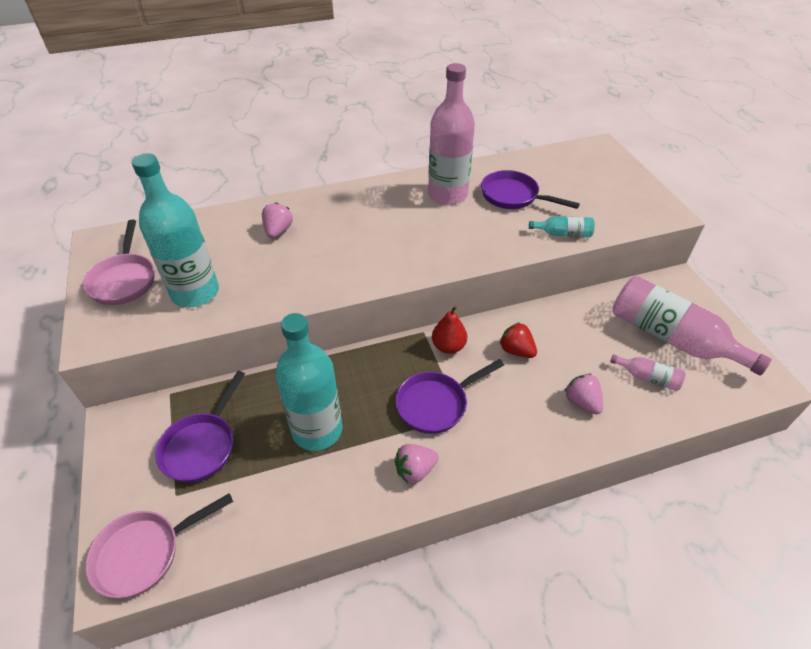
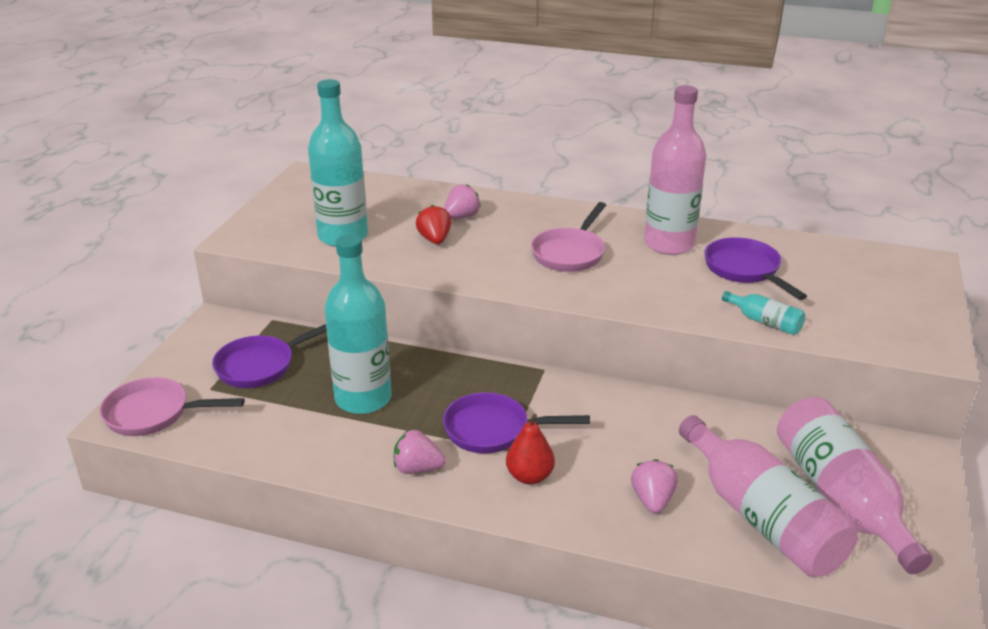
camera: 35 degrees right, 15 degrees down
(124, 280) = (298, 208): pink pan -> pink pan (570, 253)
(448, 346) = (557, 392): red pear -> red pear (529, 476)
(516, 350) = (628, 426): red strawberry -> red strawberry (435, 240)
(648, 377) = (762, 518): pink bottle -> pink bottle, size x2.22

